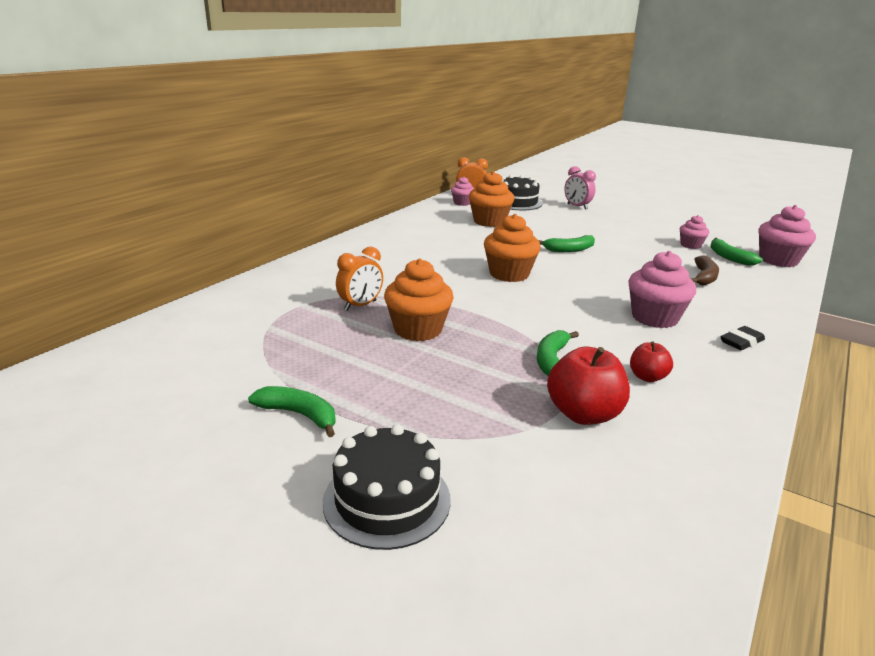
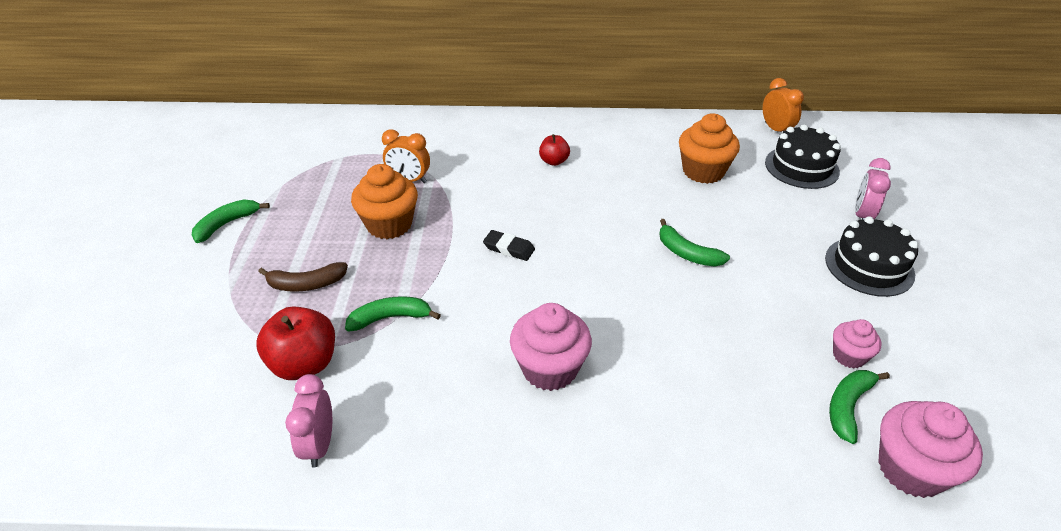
camera: 60 degrees right, 15 degrees up
(299, 415) = (227, 224): green banana -> green banana turned 135 degrees counterclockwise
(387, 499) = (148, 300): black cake -> black cake (869, 266)
(462, 203) = (738, 134): pink cupcake -> none
(509, 274) = (562, 233): orange cupcake -> none
(647, 377) = (400, 391): red apple -> red apple (554, 161)
(694, 428) = (319, 445): none -> pink clock
(704, 277) = (730, 391): brown banana -> brown banana (306, 284)
(741, 342) = (547, 458): black eraser -> black eraser (509, 248)

